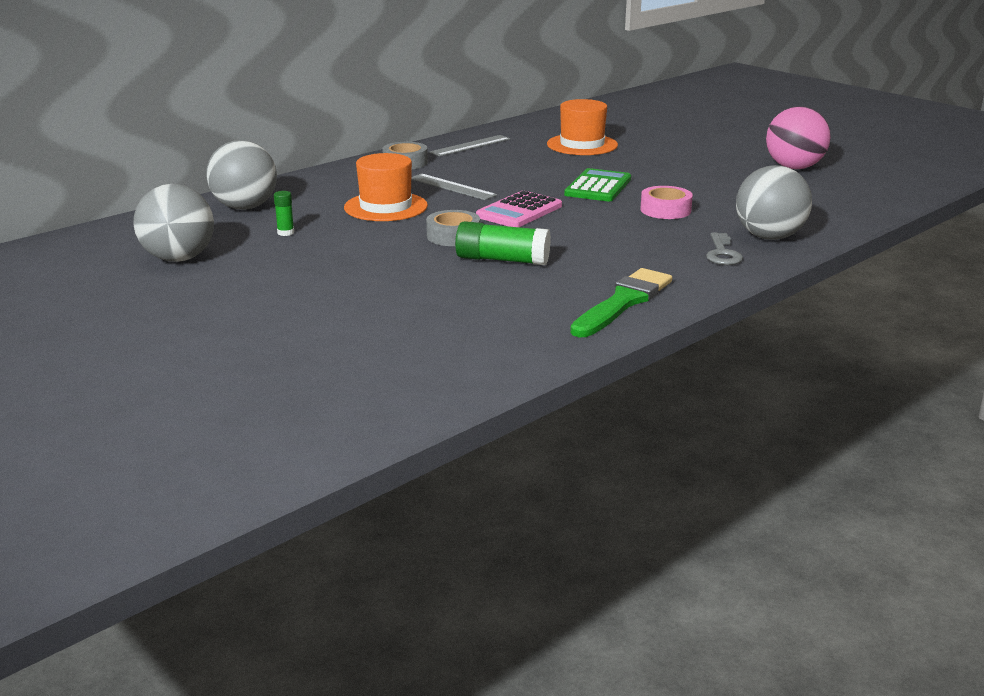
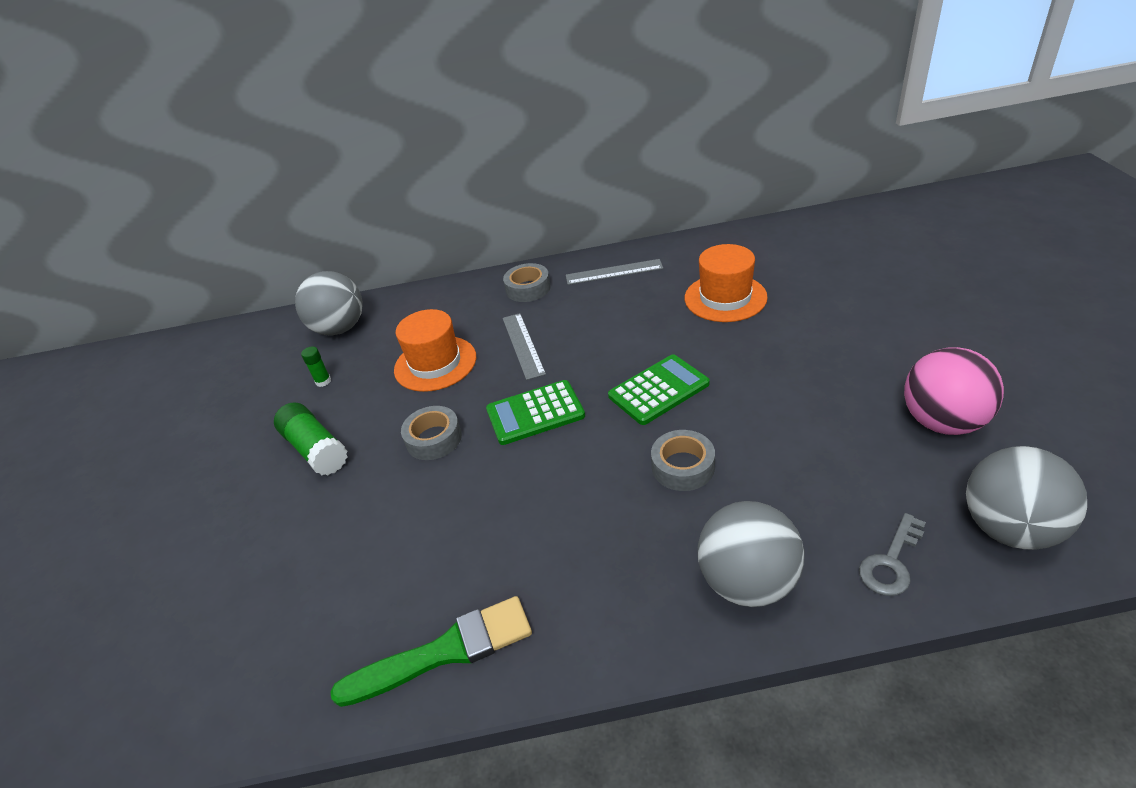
camera: 40 degrees right, 15 degrees up
(179, 258) = (220, 395): grey ball -> grey ball (1009, 528)
(502, 260) = (427, 504): green glue stick -> green glue stick (316, 449)
(519, 211) = (535, 413): pink calculator -> green calculator
(665, 210) = (683, 466): pink tape -> grey tape
(722, 253) = (652, 595): grey key -> grey key (891, 562)

